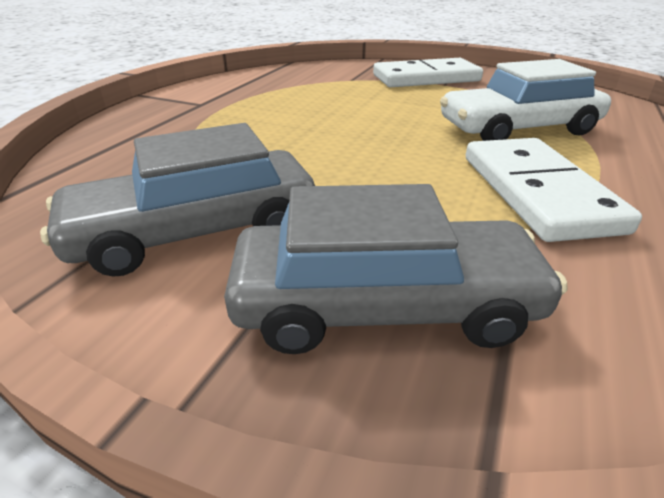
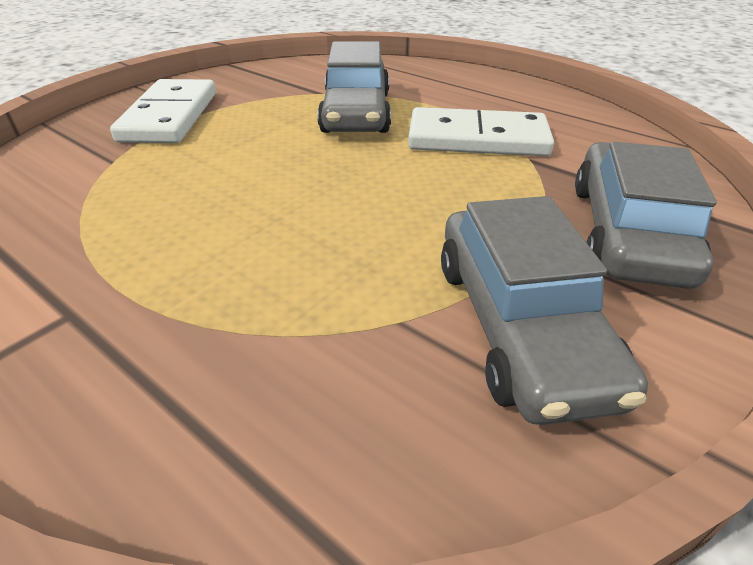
camera: 75 degrees left, 5 degrees up
(518, 129) = (356, 112): white car -> grey car

